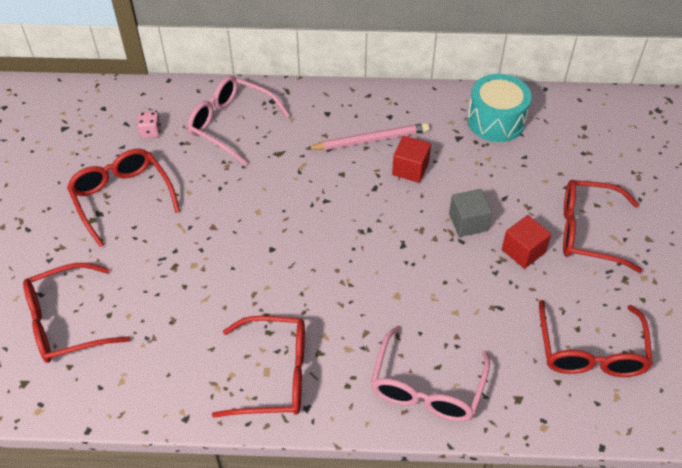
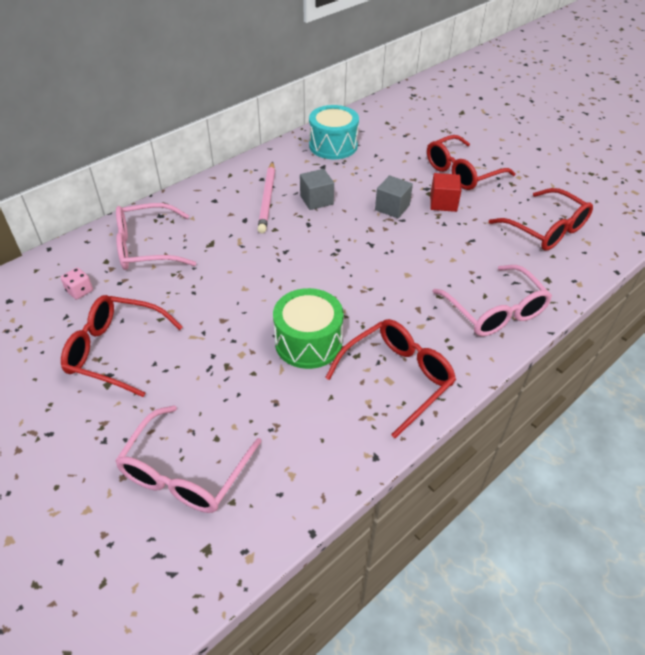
camera: 45 degrees left, 5 degrees down
(66, 322) = (185, 473): red glasses -> pink glasses
(248, 293) = (308, 342): none -> green drum
(370, 140) = (267, 199): pink pencil -> pink pencil turned 150 degrees clockwise
(410, 169) = (316, 200): red cube -> grey cube

